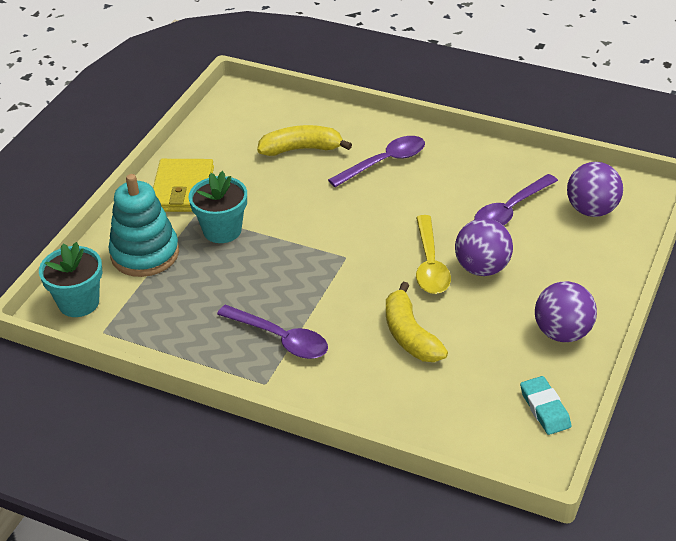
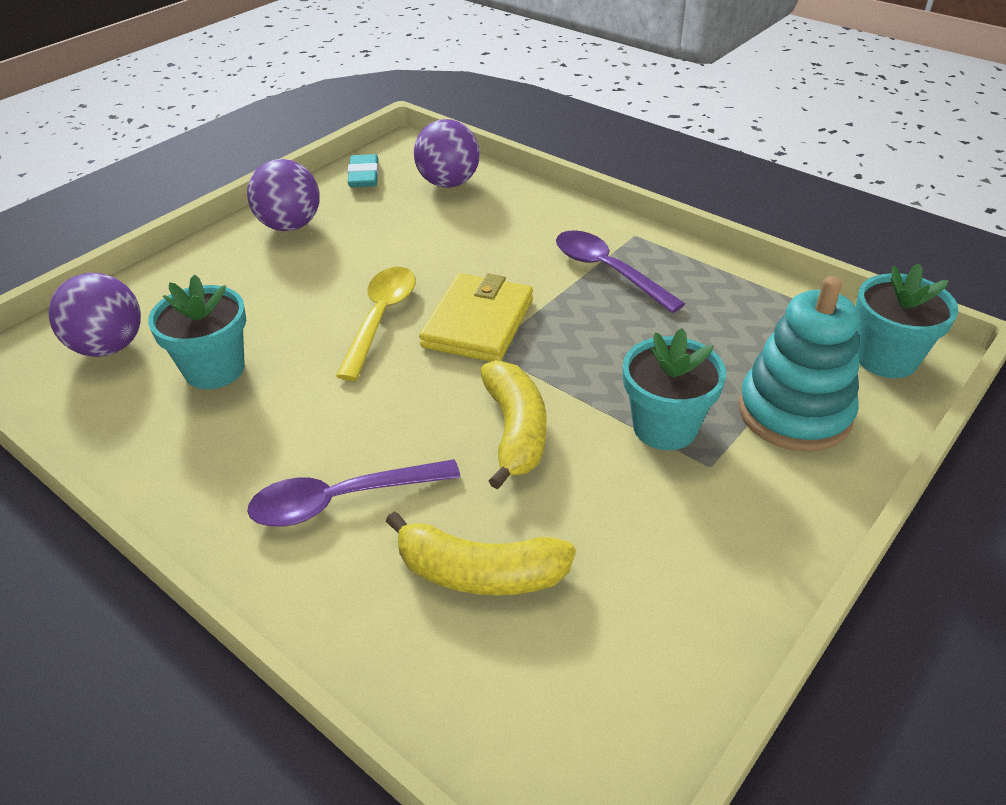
camera: 165 degrees left, 0 degrees up
(182, 189) = (733, 526): yellow wallet -> yellow wallet (478, 323)
(410, 335) = (454, 250): yellow banana -> yellow banana (515, 431)
(482, 268) = (319, 302): purple ball -> purple ball (448, 183)
(510, 210) = (214, 369): purple spoon -> turquoise flower pot

